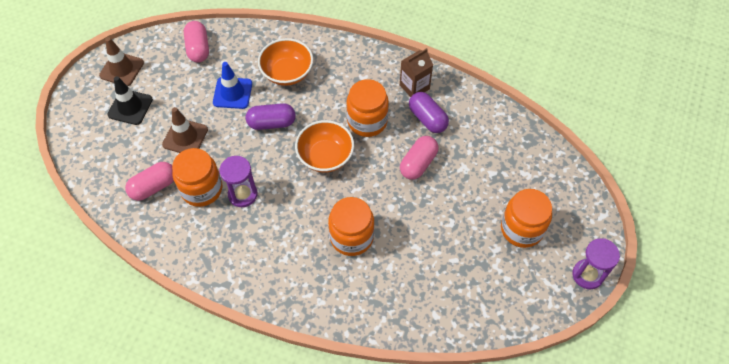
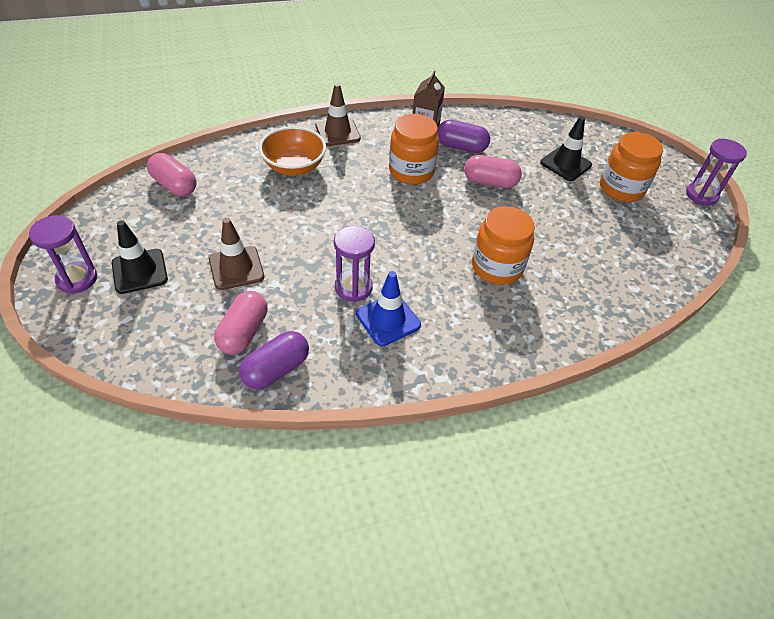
camera: 40 degrees left, 10 degrees down
(94, 93) = (77, 279): none -> purple hourglass
(122, 69) = (94, 241): brown traffic cone -> brown traffic cone (337, 132)
(201, 189) = (303, 305): orange jar -> none
(232, 93) = (252, 207): blue traffic cone -> blue traffic cone (388, 319)
(271, 123) = (320, 213): purple capsule -> purple capsule (276, 369)
(325, 156) = (402, 215): orange bowl -> none
(418, 163) = (490, 182): pink capsule -> pink capsule turned 75 degrees counterclockwise
(498, 180) = (565, 164): none -> black traffic cone

